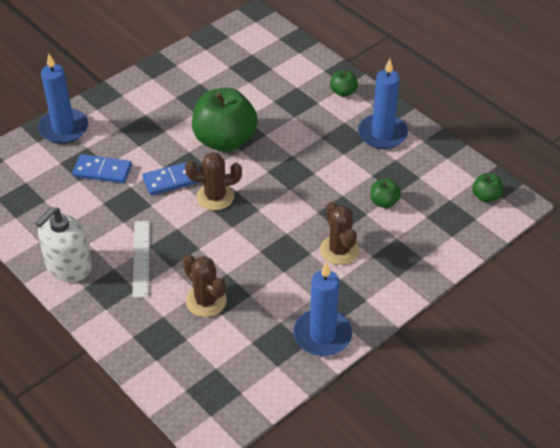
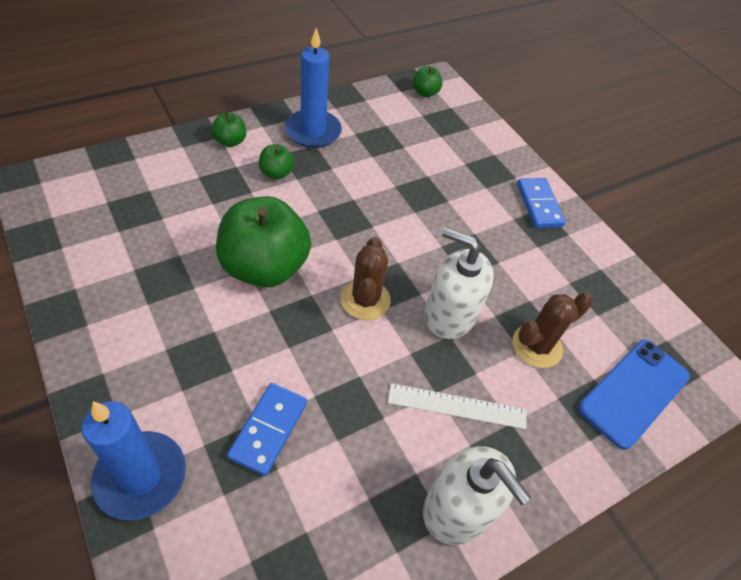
camera: 85 degrees left, 5 degrees up
(172, 180) = (319, 341): blue domino -> blue domino (539, 205)
(181, 365) = (634, 392): none -> blue phone
(218, 246) = (449, 315): none -> white soap dispenser
(322, 335) = (589, 252): blue candle -> none
(339, 250) = (475, 209): brown cactus -> none
(384, 202) = (414, 158): green apple -> green apple (276, 173)

